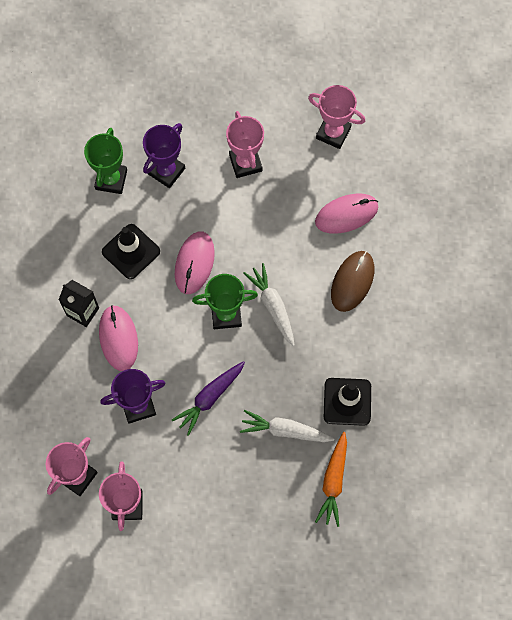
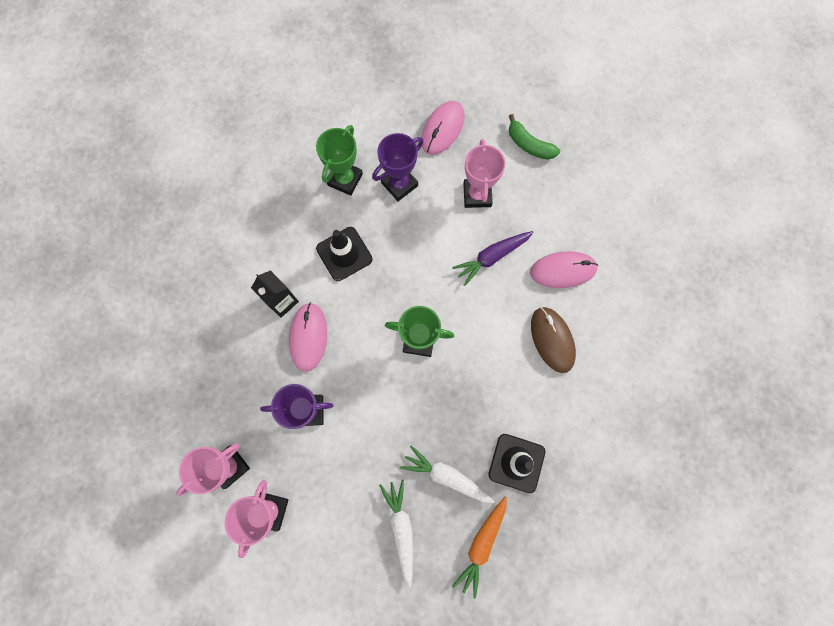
camera: 15 degrees right, 5 degrees up
(194, 263) = (402, 281): pink mouse -> pink mouse (442, 129)
(209, 398) = (380, 421): purple carrot -> purple carrot (491, 257)
(272, 306) = (466, 344): white carrot -> white carrot (401, 528)
(283, 102) = (529, 144): none -> green banana
(333, 133) = (569, 186): pink trophy -> none
(352, 282) = (552, 340): brown mouse -> brown mouse turned 60 degrees counterclockwise

